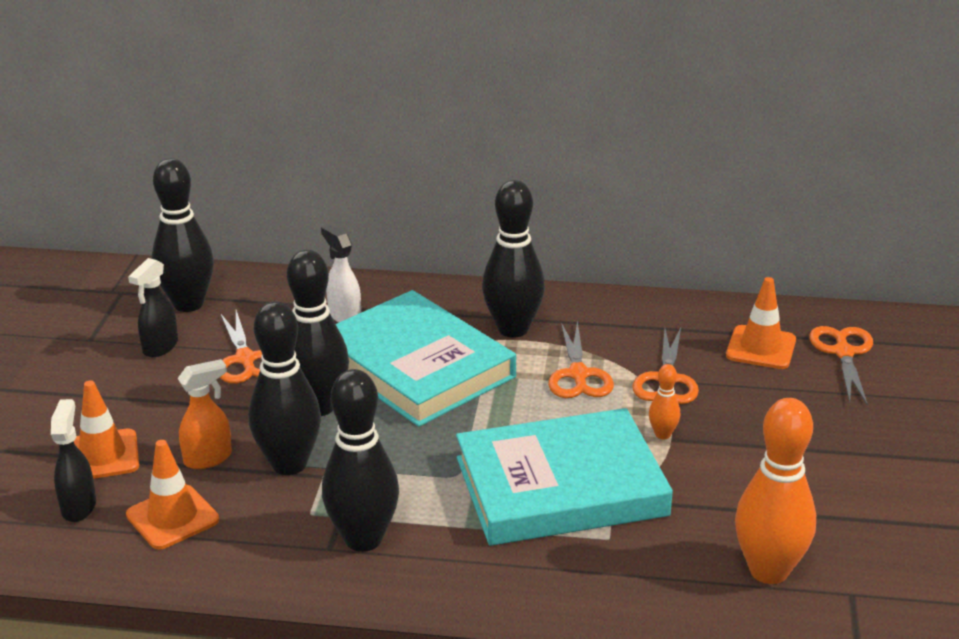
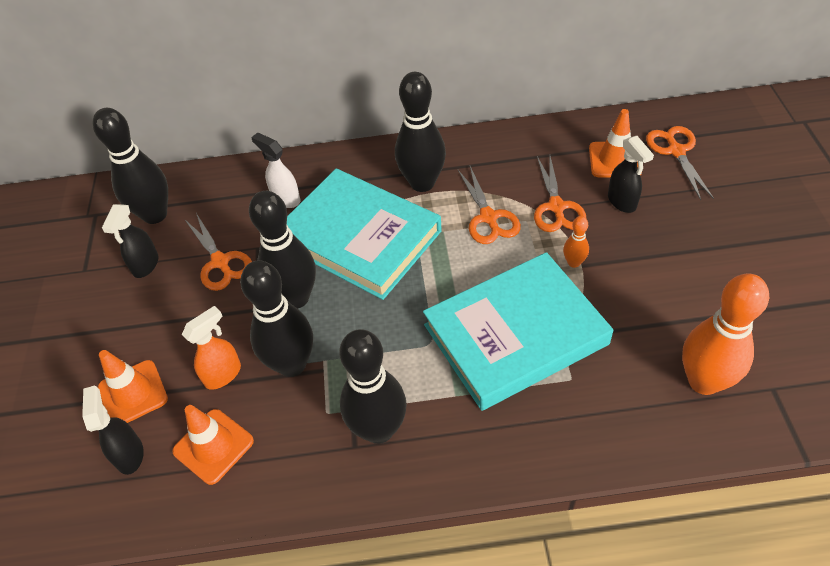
camera: 10 degrees left, 20 degrees up
(750, 389) = (622, 202): none -> black spray bottle

